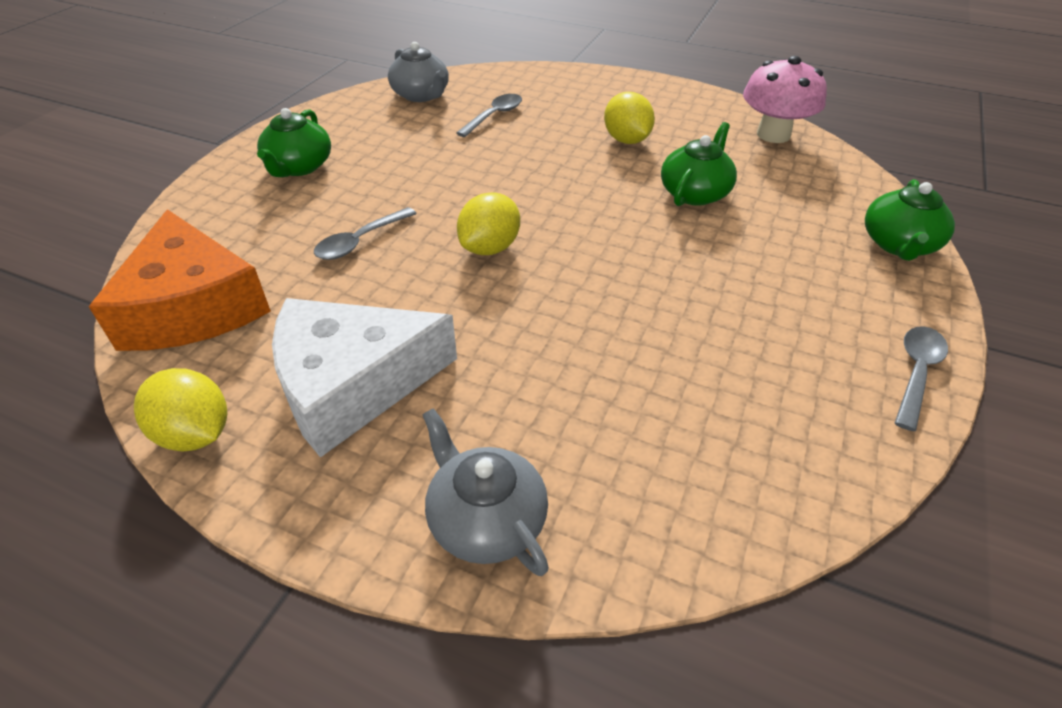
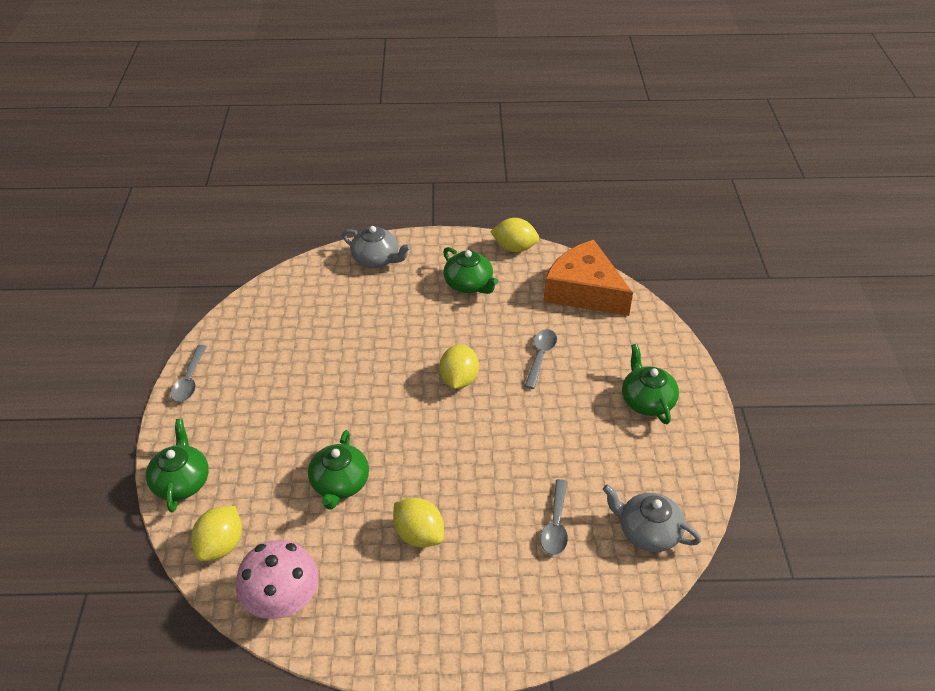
camera: 155 degrees right, 0 degrees up
(352, 384) = (469, 284): white cheese -> green teapot
(838, 181) = (221, 545): none -> yellow lemon

